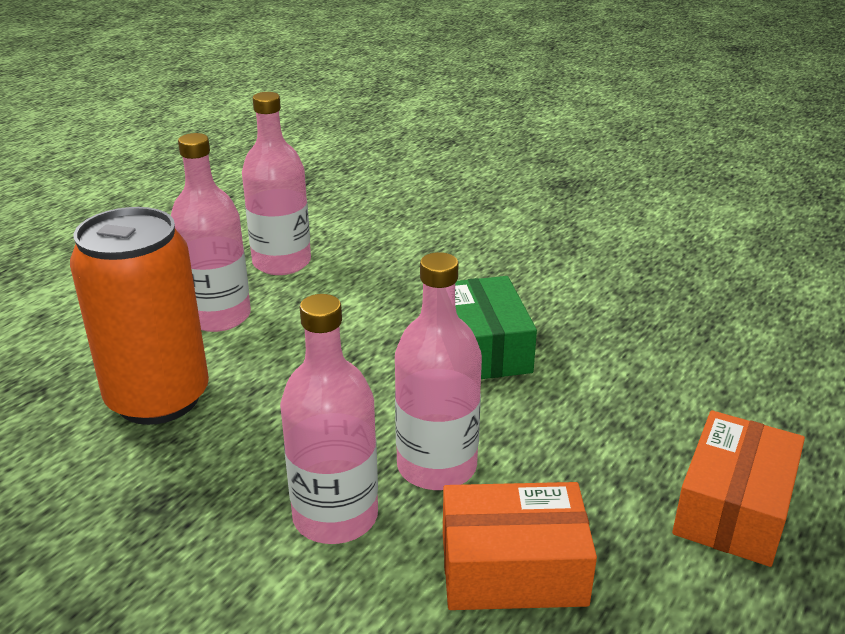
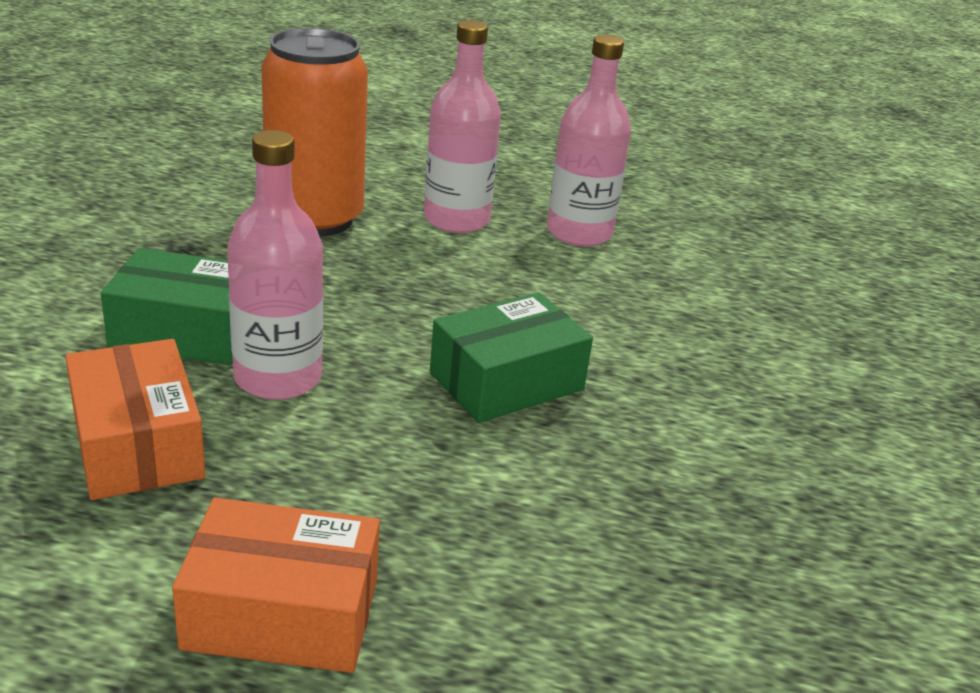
camera: 65 degrees right, 0 degrees up
(335, 516) = (186, 332): pink bottle -> green box

